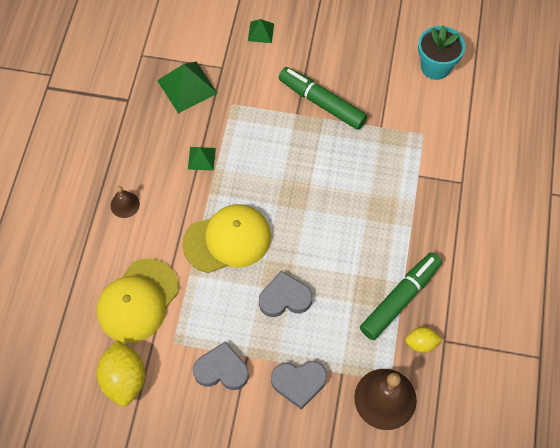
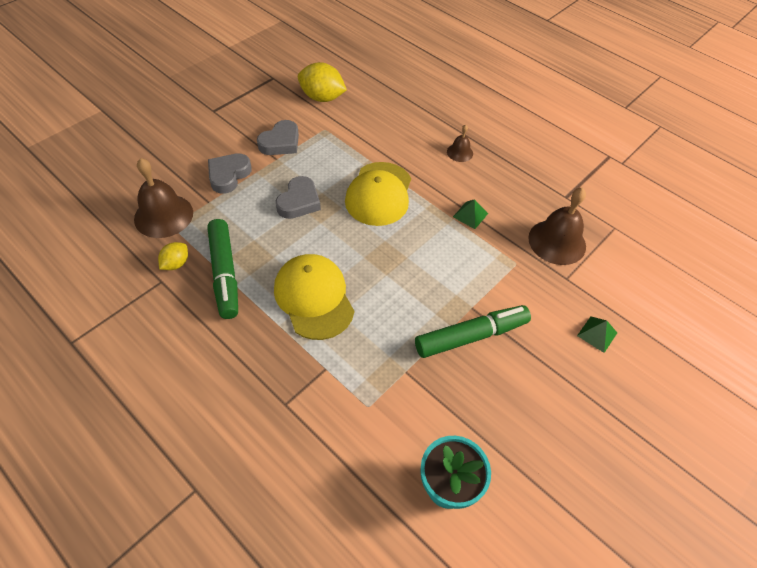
camera: 120 degrees right, 10 degrees down
(138, 300) = (372, 126): yellow cap -> yellow cap (314, 298)
(187, 87) = (557, 242): green pyramid -> brown bell

